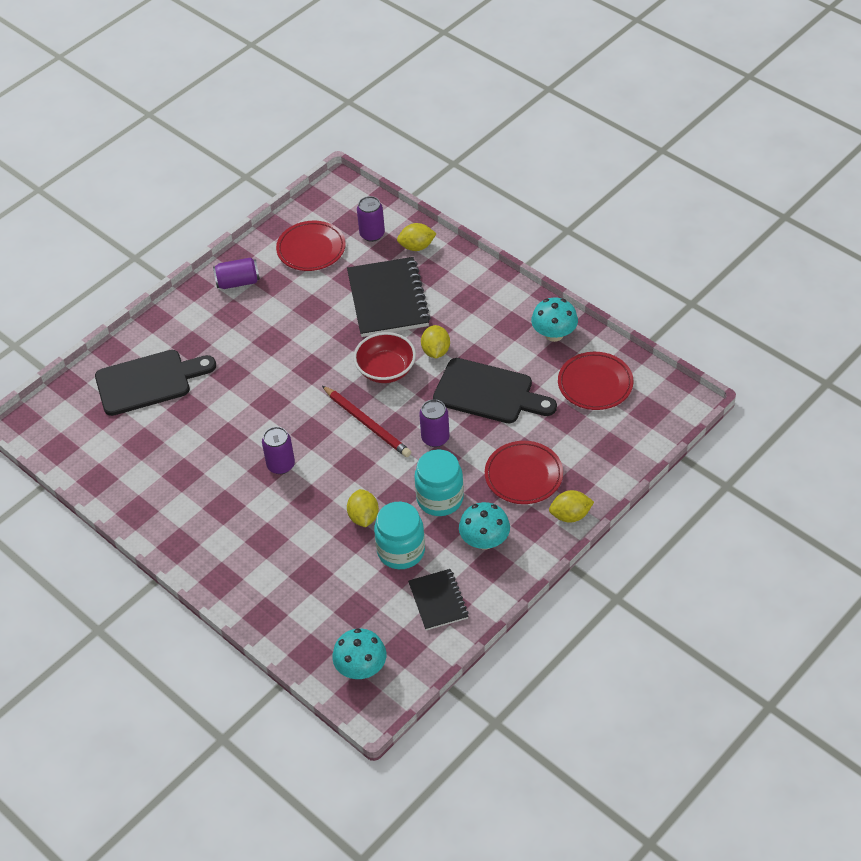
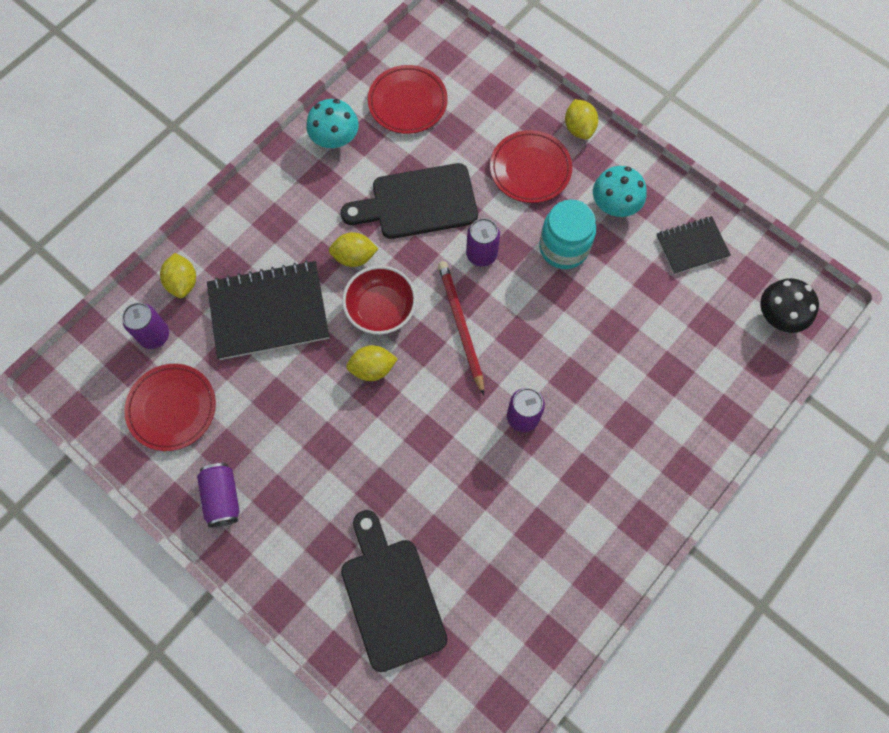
camera: 95 degrees left, 20 degrees up
(361, 668) = (779, 315): turquoise mushroom -> black mushroom
(363, 517) = (591, 323): yellow lemon -> yellow lemon (372, 368)
(367, 423) = (460, 326): red pencil -> red pencil turned 60 degrees counterclockwise
(401, 551) = (633, 283): turquoise jar -> none
(488, 393) = (418, 202): black cutting board -> black cutting board turned 120 degrees counterclockwise

